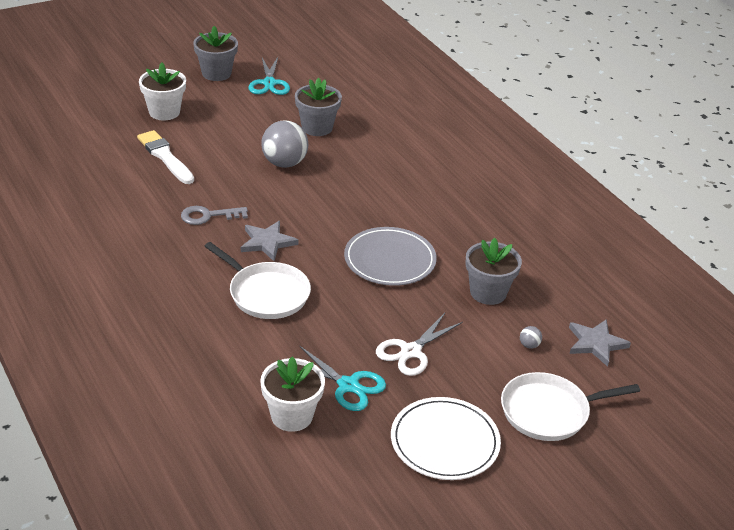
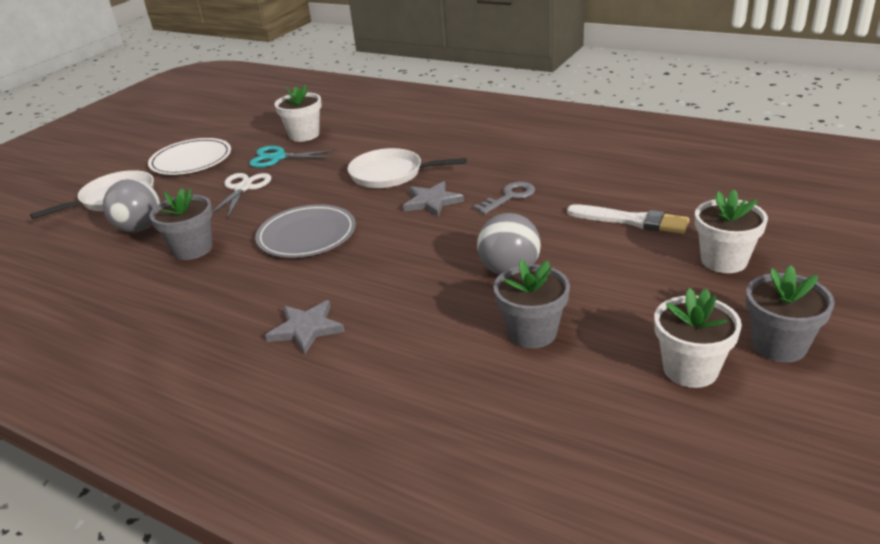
camera: 155 degrees right, 5 degrees down
(269, 83) = (690, 369): turquoise scissors -> white flower pot
(529, 345) = (140, 228): grey ball -> grey ball, size x2.48
(596, 343) = (73, 253): grey star -> grey star (306, 329)

